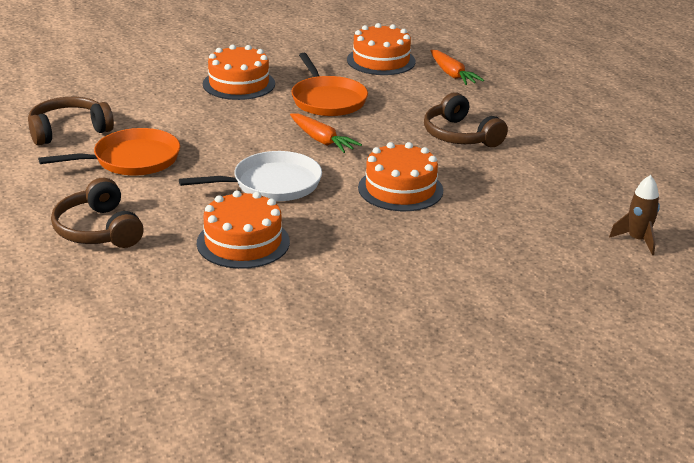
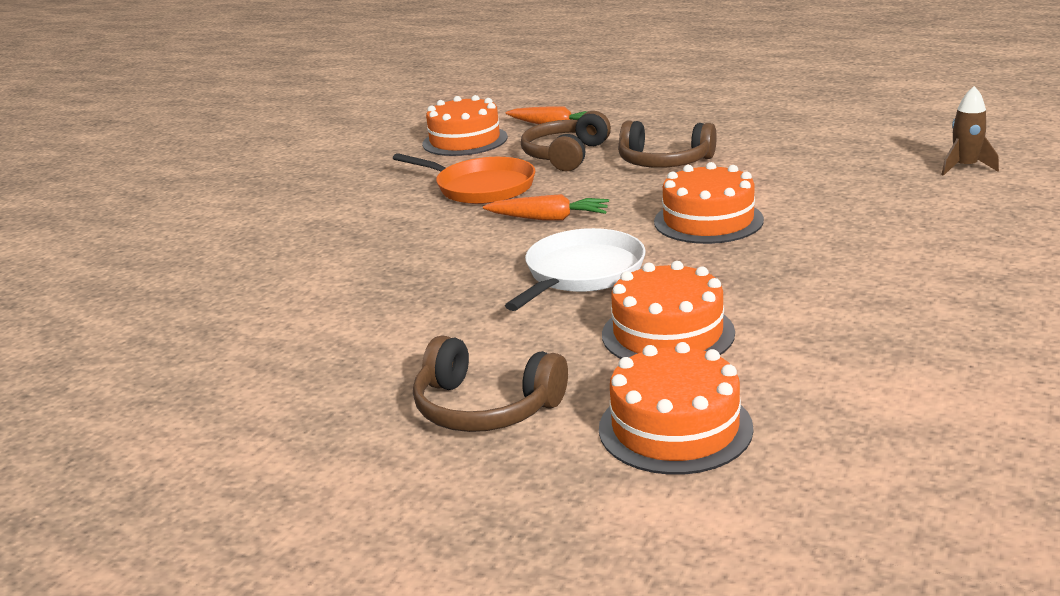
camera: 35 degrees left, 5 degrees down
(69, 131) = (235, 336): brown headphones -> brown headphones (565, 155)
(132, 160) = (378, 325): orange pan -> none
(239, 84) = (357, 212): orange cake -> orange cake (675, 428)

